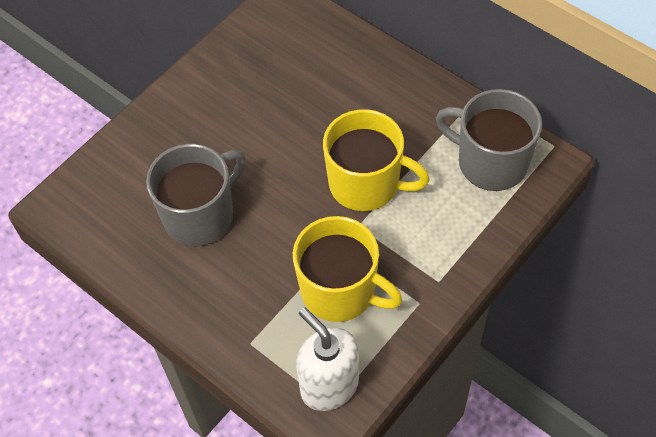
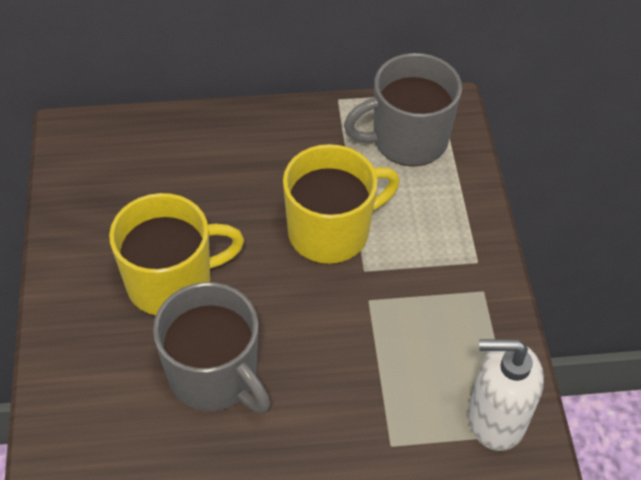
camera: 50 degrees left, 5 degrees down
(200, 215) = (215, 375): grey mug -> grey mug turned 135 degrees clockwise
(340, 291) = (413, 335): yellow mug -> yellow mug (171, 282)

